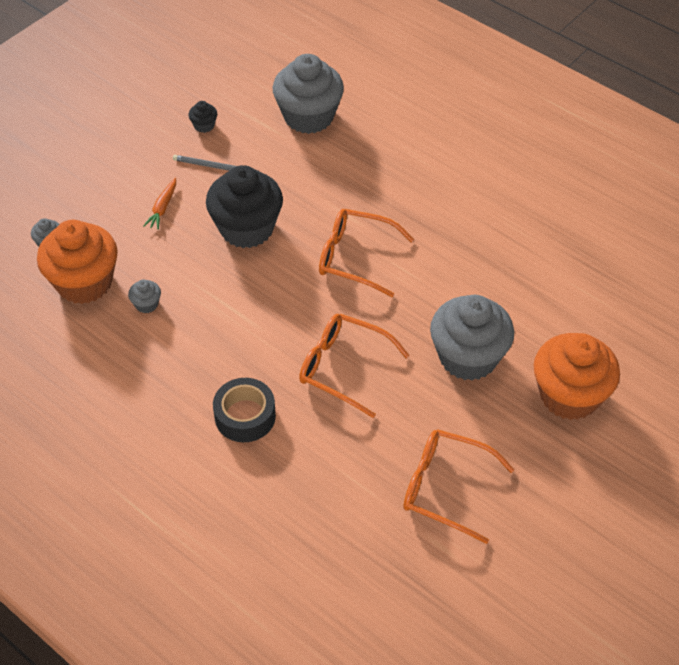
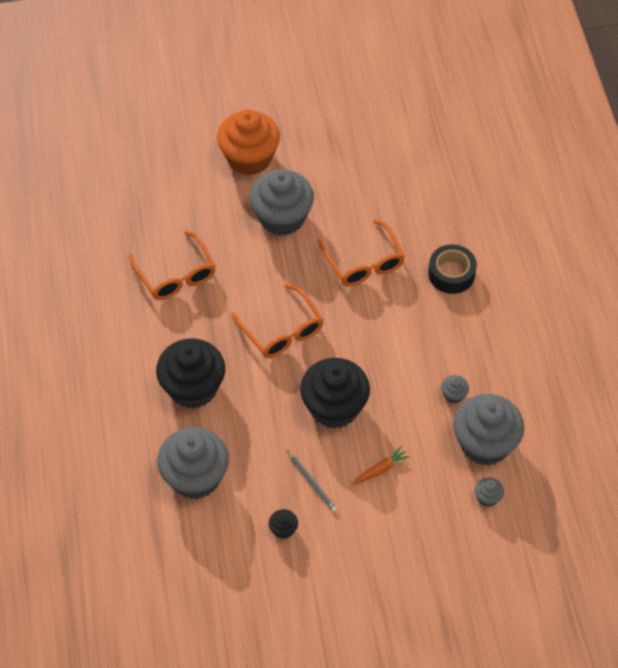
camera: 140 degrees left, 5 degrees up
(84, 282) = (485, 444): orange cupcake -> grey cupcake
(380, 170) = (193, 388): none -> black cupcake
(446, 488) = (373, 159): orange glasses -> orange glasses (176, 274)

